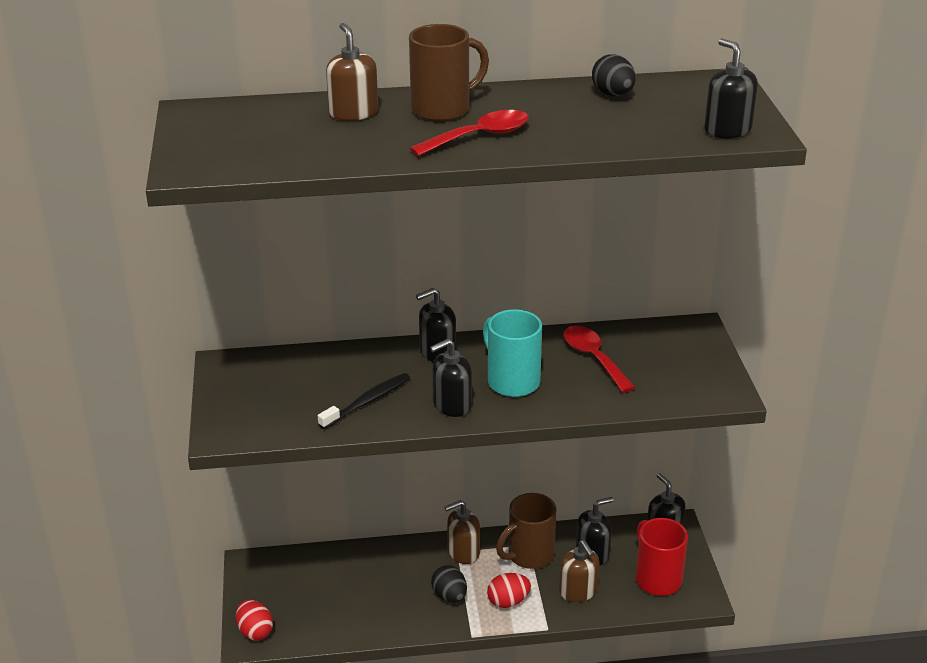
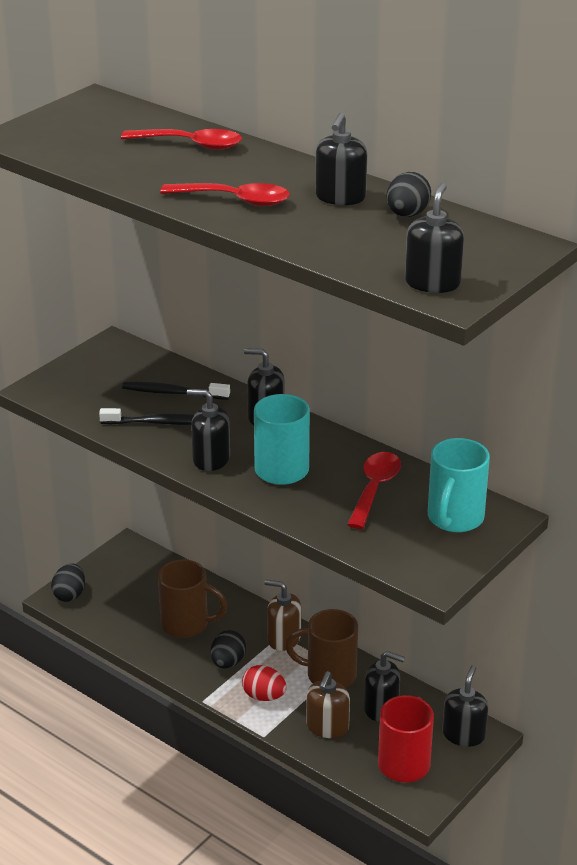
camera: 45 degrees right, 0 degrees up
(255, 631) = (69, 595): red egg -> black egg
(339, 374) = (173, 393): none -> black toothbrush
(353, 113) = (190, 145): brown soap dispenser -> red spoon
(443, 109) = (255, 169): brown mug -> brown mug (186, 624)
(545, 102) = (340, 197): none -> black soap dispenser
(673, 347) = (454, 519): none -> turquoise mug

